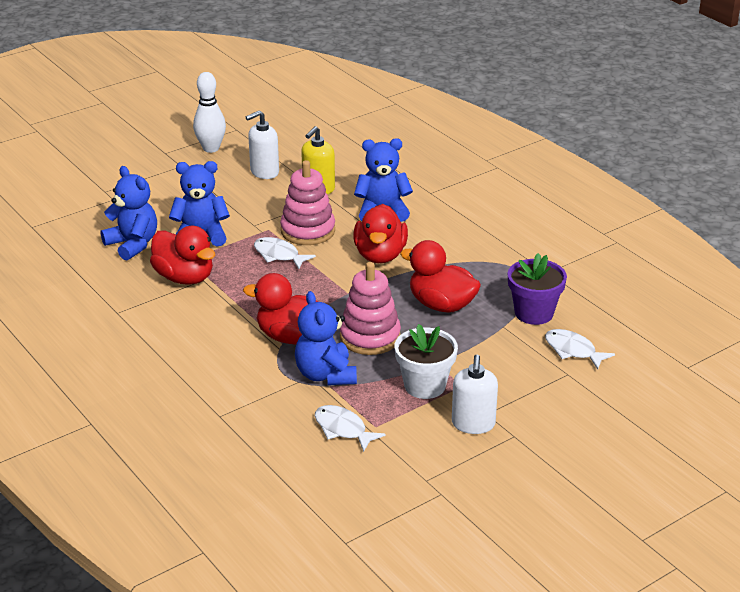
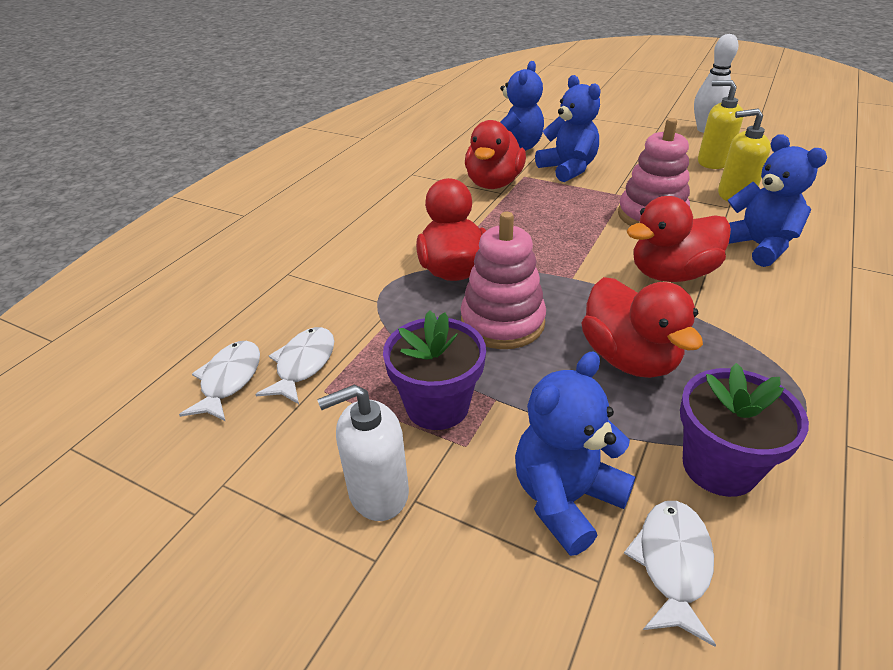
camera: 65 degrees right, 5 degrees up
(264, 172) = (713, 162): white soap dispenser -> yellow soap dispenser
(279, 255) = (588, 214): white fish -> white fish (229, 380)
(325, 375) = (402, 315): blue teddy bear -> blue teddy bear (565, 499)
(425, 385) = (437, 406): white flower pot -> purple flower pot
(441, 305) = (629, 358): red duck -> red duck turned 150 degrees clockwise

